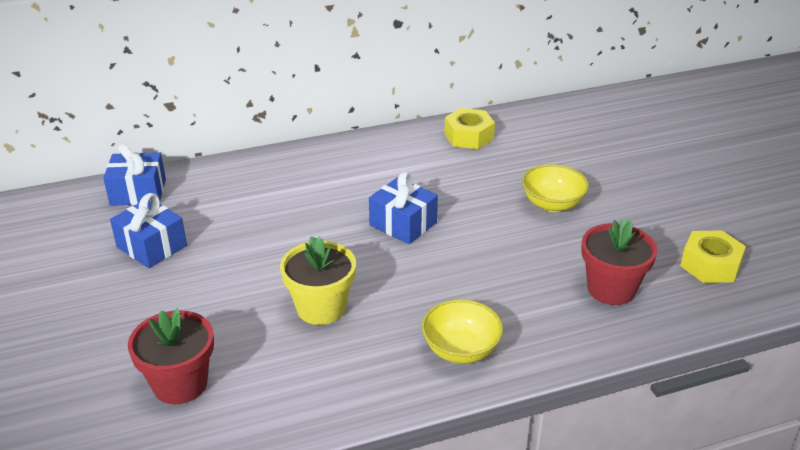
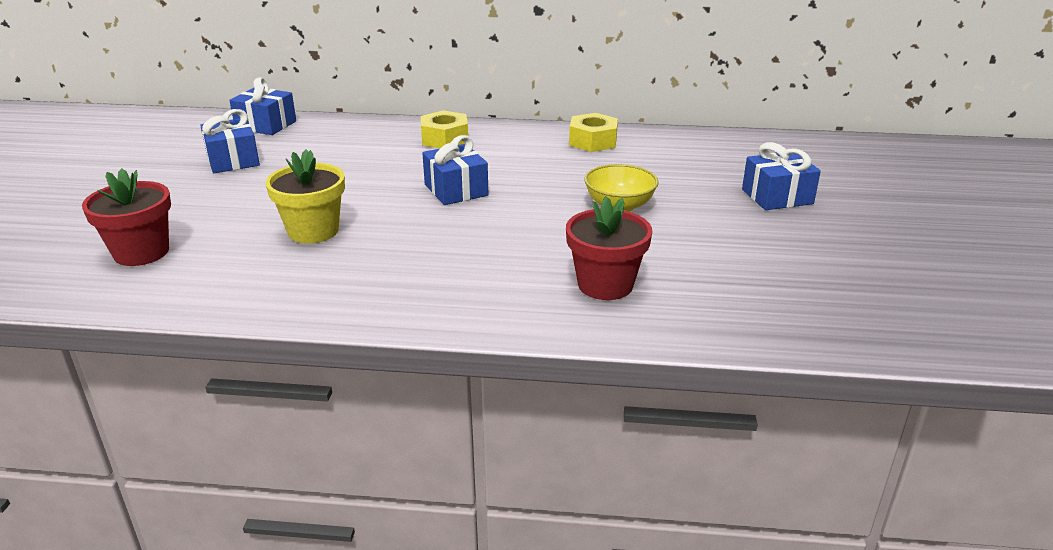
camera: 25 degrees right, 5 degrees down
(461, 350) = (398, 292): yellow bowl -> none
(659, 161) = (777, 197): none -> blue gift
(710, 265) = (742, 292): yellow nut -> yellow nut (445, 139)

